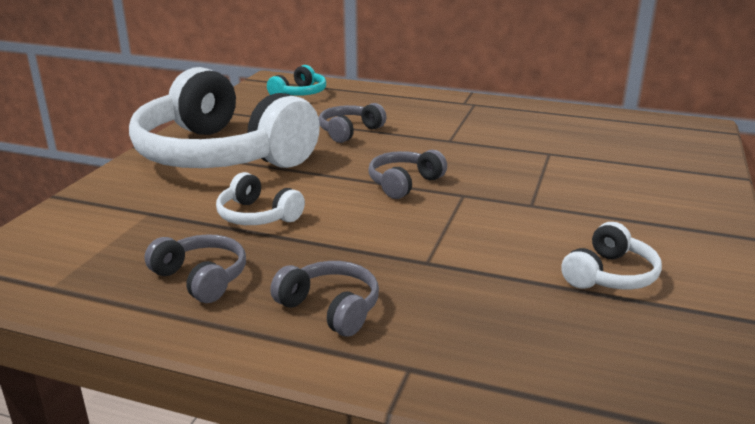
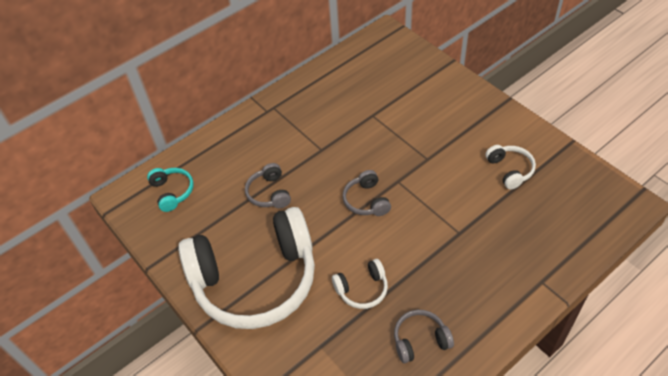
camera: 55 degrees left, 25 degrees up
(330, 308) = (480, 292): grey headphones -> none

